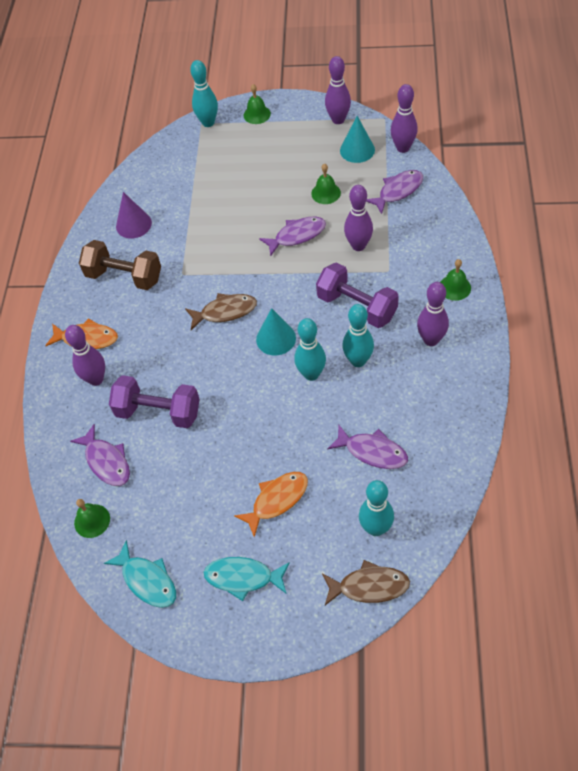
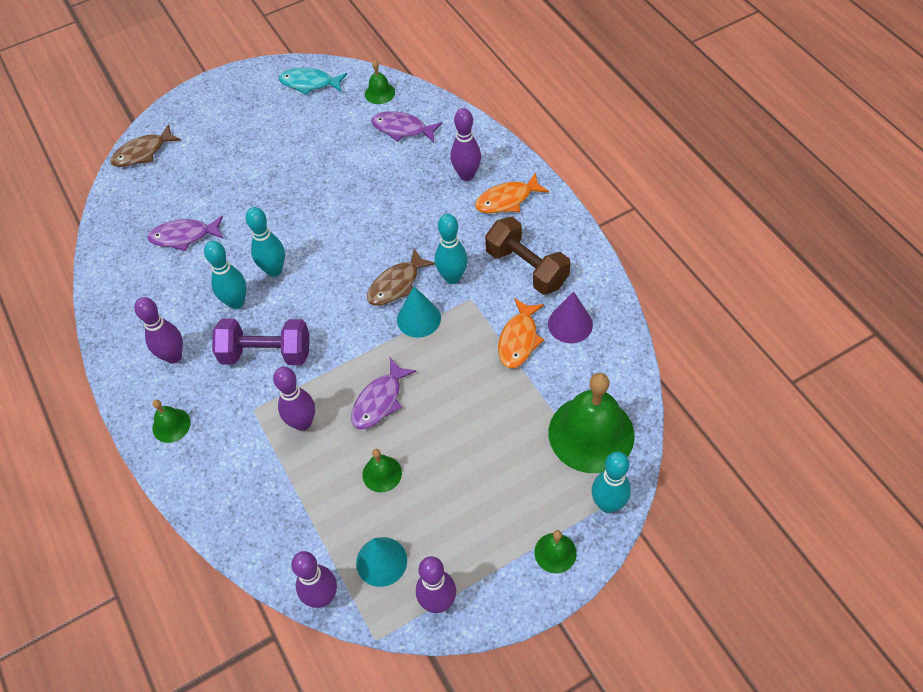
camera: 145 degrees right, 0 degrees up
(124, 276) = (526, 268): brown dumbbell -> brown dumbbell turned 60 degrees clockwise
(158, 412) = (390, 179): purple dumbbell -> none
(183, 158) = (591, 433): none -> green bell
(243, 577) = (240, 115): turquoise fish -> none
(276, 338) = (329, 284): turquoise cone -> turquoise cone (418, 318)
(277, 500) = (245, 168): orange fish -> orange fish (519, 339)
(376, 528) = (155, 187): turquoise bowling pin -> turquoise bowling pin (452, 277)
(398, 191) = (294, 522): purple fish -> none

